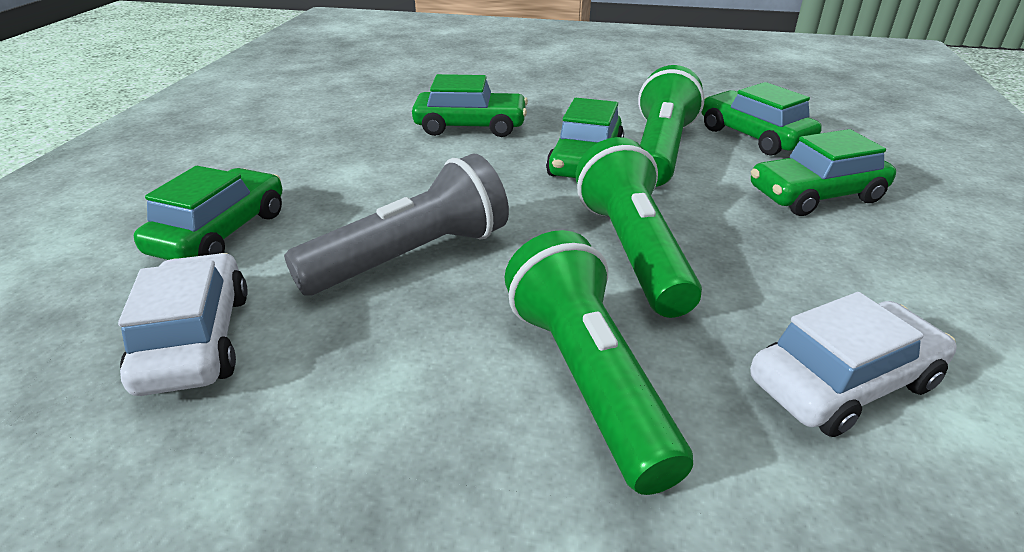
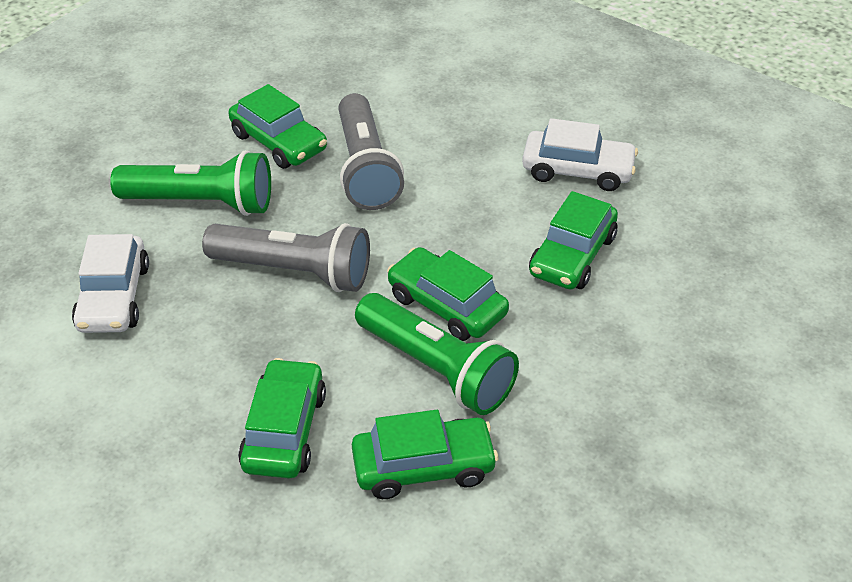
camera: 115 degrees right, 10 degrees up
(195, 340) = (342, 82): white car -> white car (577, 170)
(220, 232) = (454, 96): green car -> green car (279, 142)
(633, 251) = (294, 271): green flashlight -> grey flashlight

